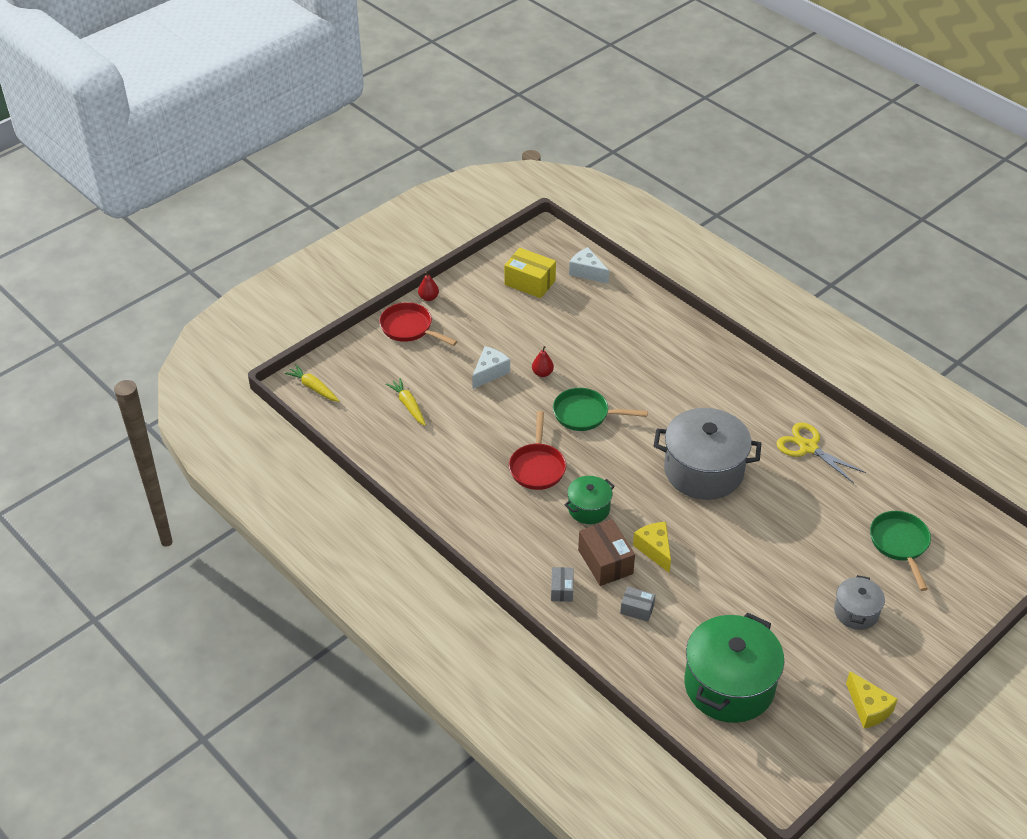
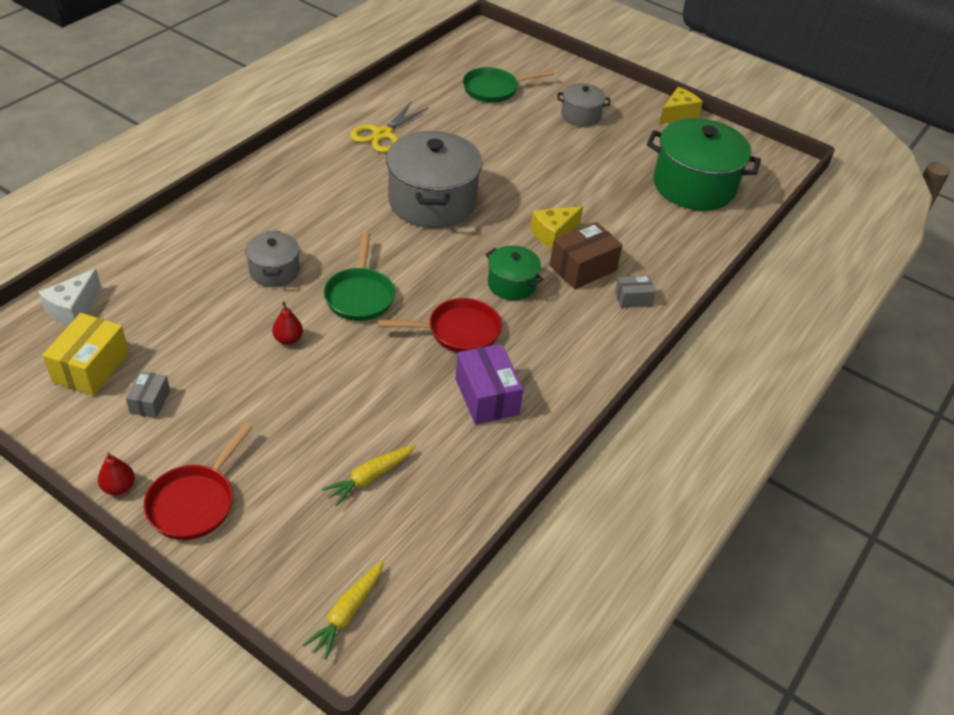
camera: 105 degrees left, 0 degrees up
(467, 474) = (486, 396): none -> purple box
(490, 372) = (291, 393): white cheese -> none
(617, 369) = (274, 271): none -> grey pot
(637, 609) = (635, 244): grey box -> grey box (150, 402)

